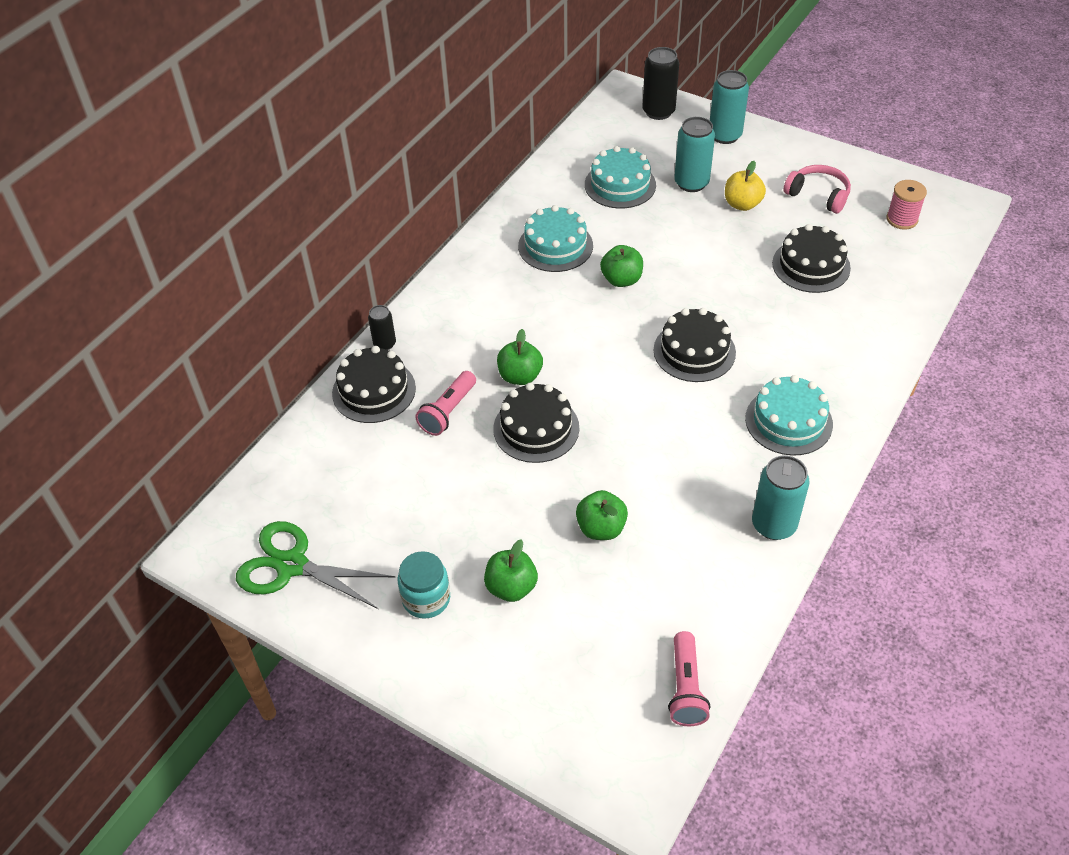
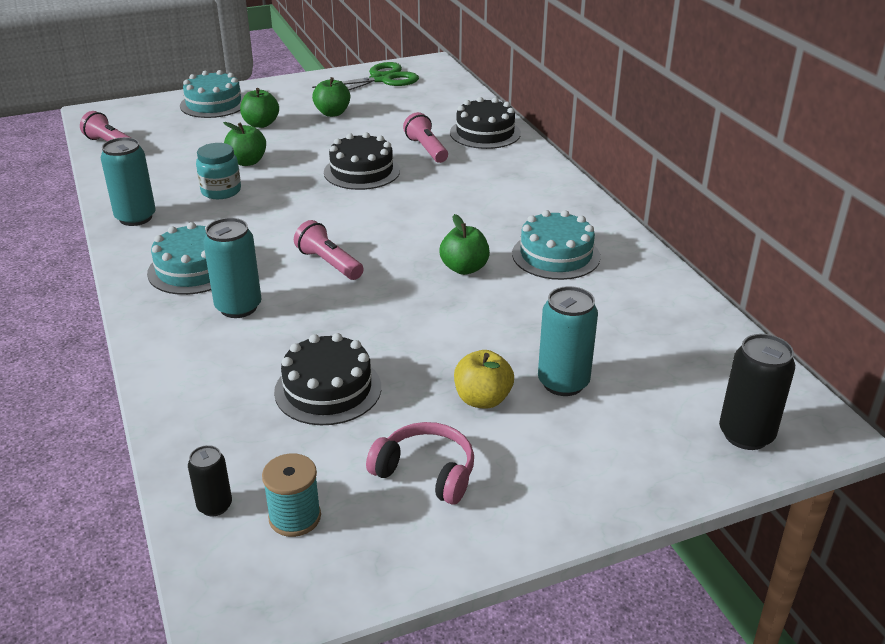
camera: 125 degrees right, 15 degrees down
(384, 344) = (528, 149): black can -> black can (215, 506)
(426, 599) = (297, 102): turquoise jar -> turquoise jar (221, 191)
(520, 376) = (419, 183): green apple -> green apple (332, 113)
(620, 185) = (613, 332): turquoise cake -> turquoise cake (214, 104)
(694, 351) = (329, 263): black cake -> pink flashlight
(725, 135) = (635, 464): turquoise can -> turquoise can (238, 307)
(818, 195) = (426, 472): pink headphones -> pink headphones turned 135 degrees counterclockwise
(902, 219) = (295, 517): pink spool -> turquoise spool

